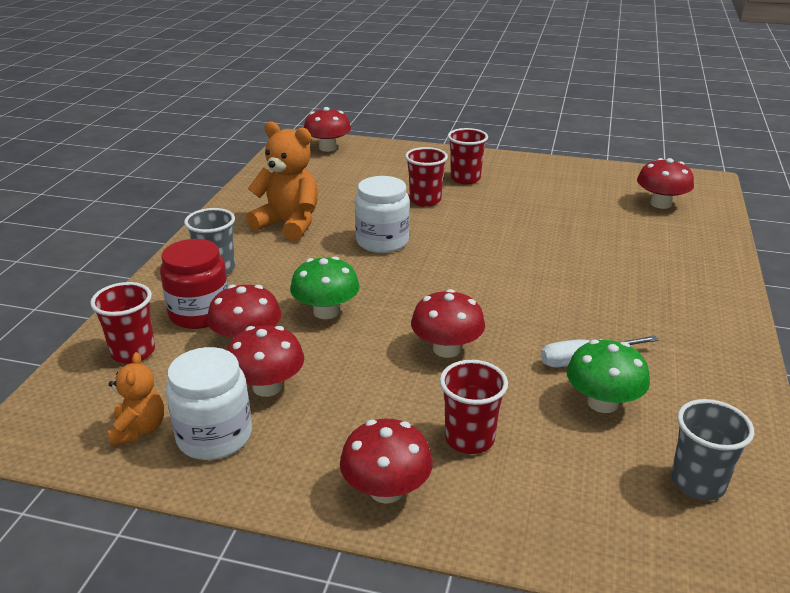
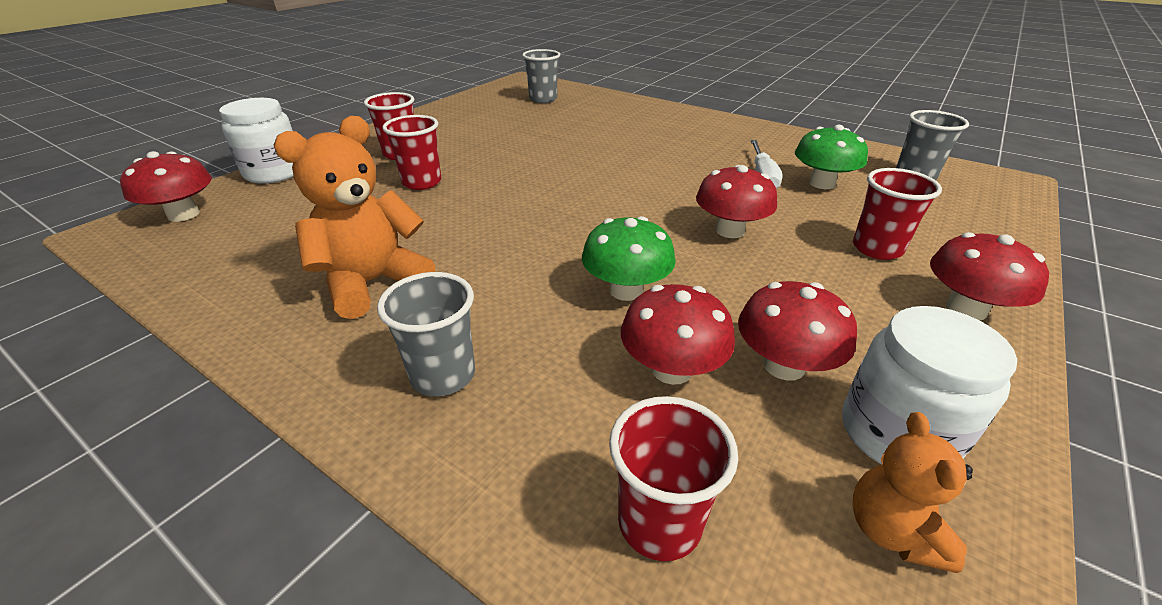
camera: 70 degrees left, 5 degrees up
(139, 429) = (892, 530): orange teddy bear -> orange teddy bear turned 105 degrees counterclockwise
(200, 313) = (571, 412): red jar -> none
(382, 241) = (490, 224): white jar -> white jar (274, 173)
(661, 204) = (543, 99): red mushroom -> grey cup

